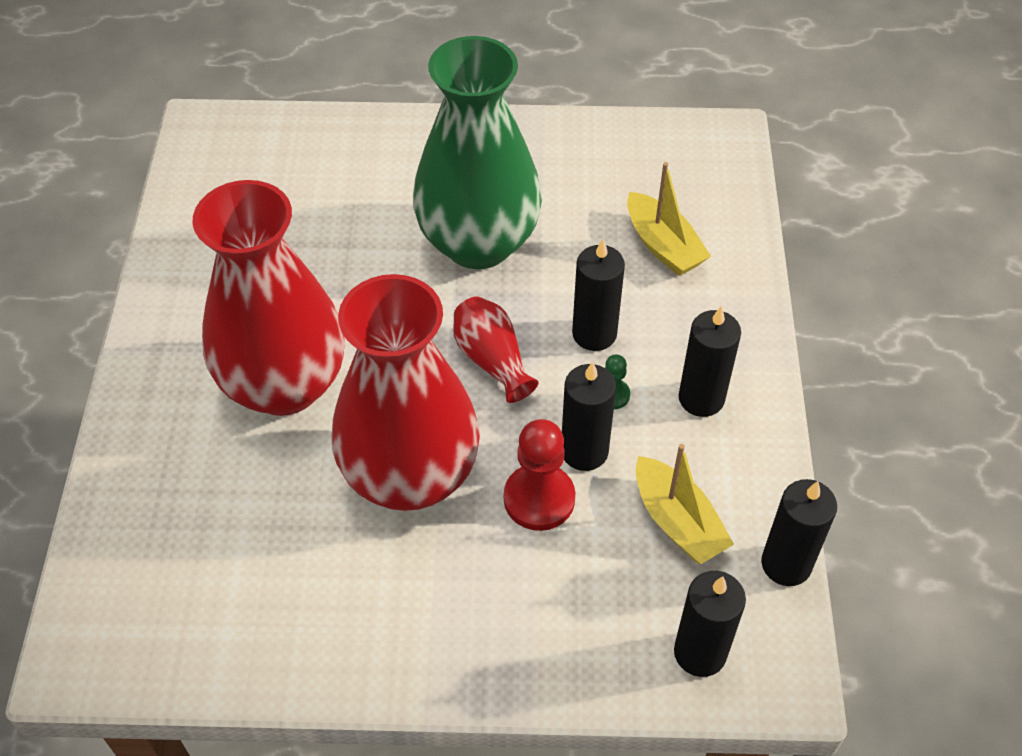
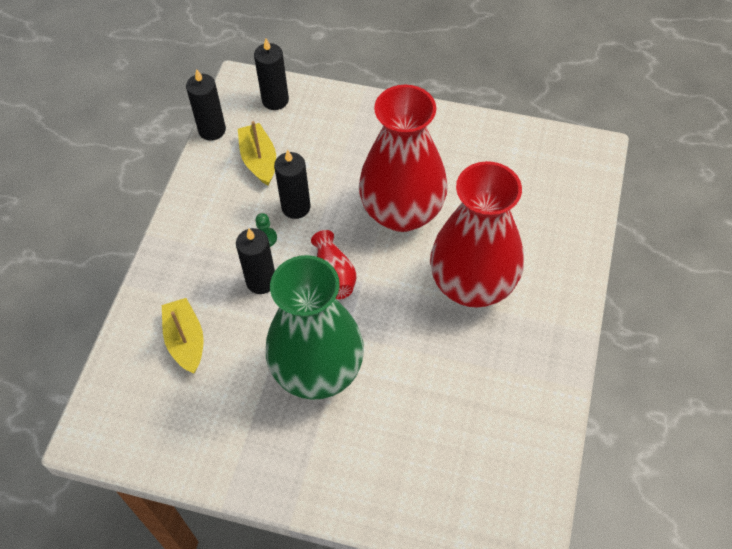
camera: 165 degrees left, 5 degrees up
(539, 499) = (331, 185): red pawn -> none
(701, 398) = (213, 225): black candle -> none

